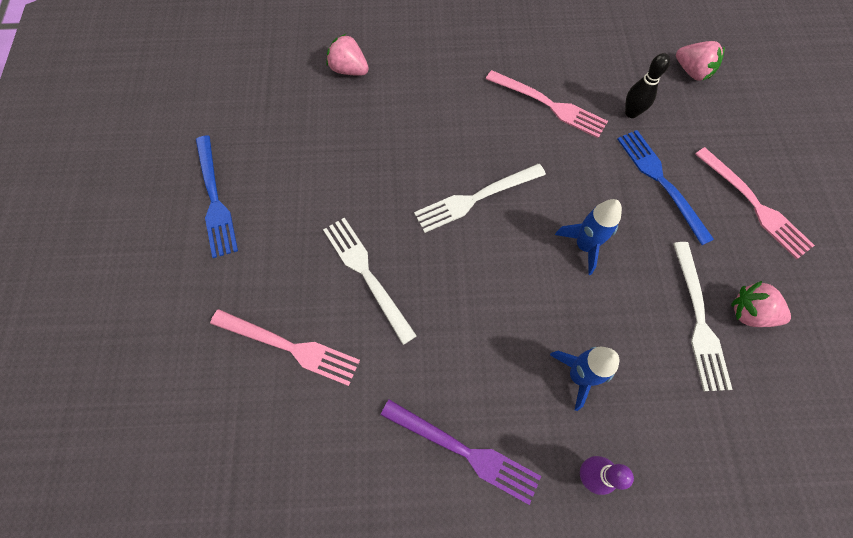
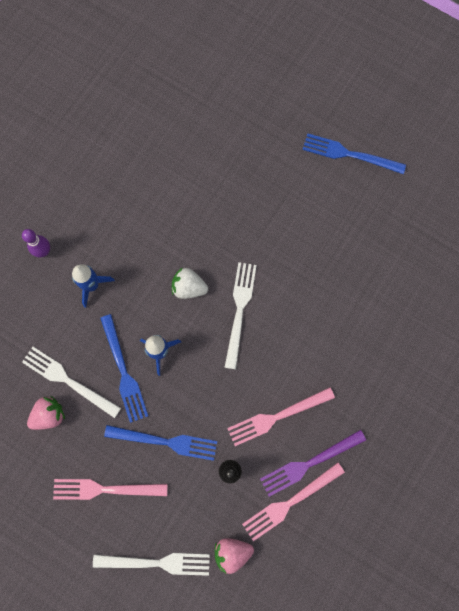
camera: 125 degrees right, 10 degrees up
(291, 347) = (220, 146): pink fork -> pink fork (289, 503)
(349, 70) = (404, 297): pink strawberry -> none
(366, 273) = (235, 211): white fork -> white fork (158, 562)
(466, 452) = (100, 199): purple fork -> purple fork (308, 464)
(492, 264) = (188, 287): none -> white strawberry
(636, 267) = (124, 372): none -> blue fork

